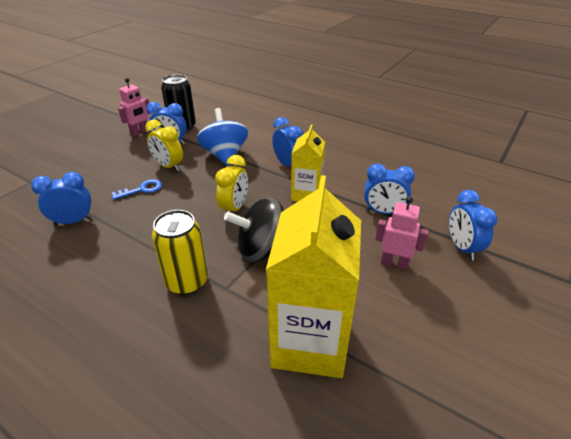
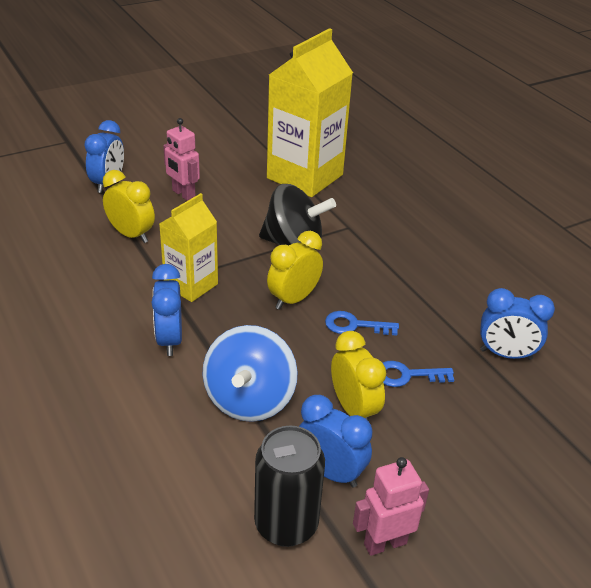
camera: 155 degrees left, 0 degrees up
(184, 206) = (355, 325): none -> blue key
(187, 282) = (383, 243): yellow can -> none
(383, 212) = (131, 235): blue clock -> yellow clock

